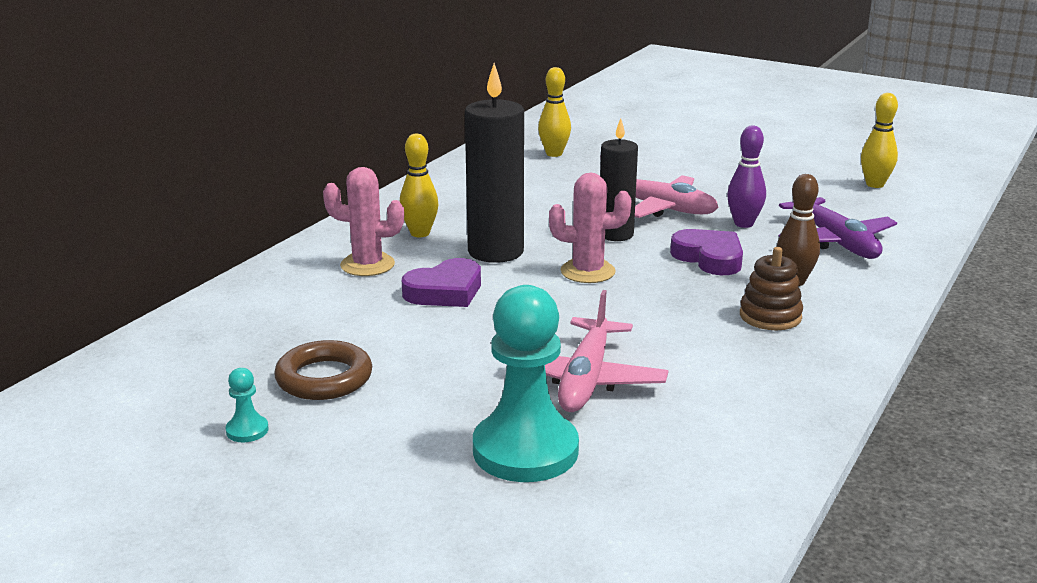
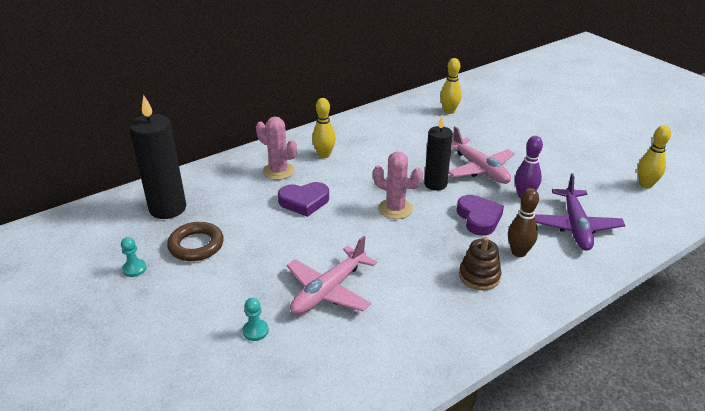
camera: 25 degrees right, 10 degrees up
(495, 252) = (355, 179): black candle -> black candle (168, 208)
(525, 450) = (255, 331): turquoise pawn -> turquoise pawn, size x0.40

